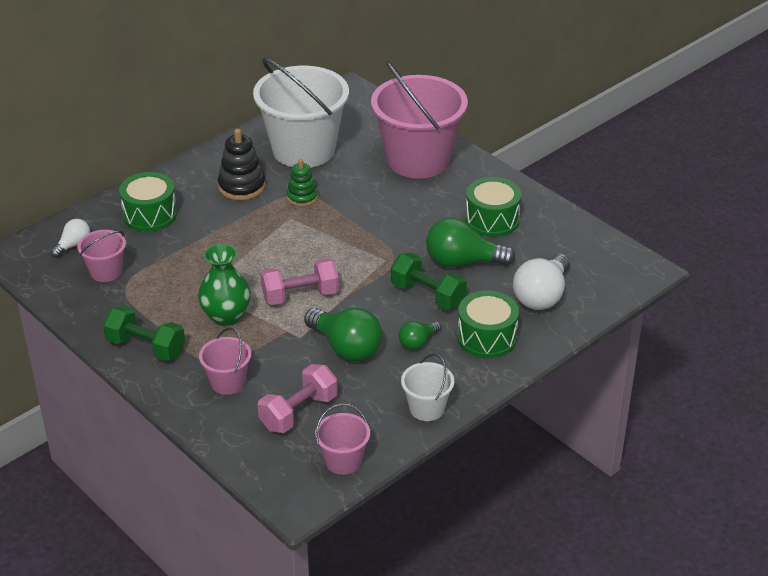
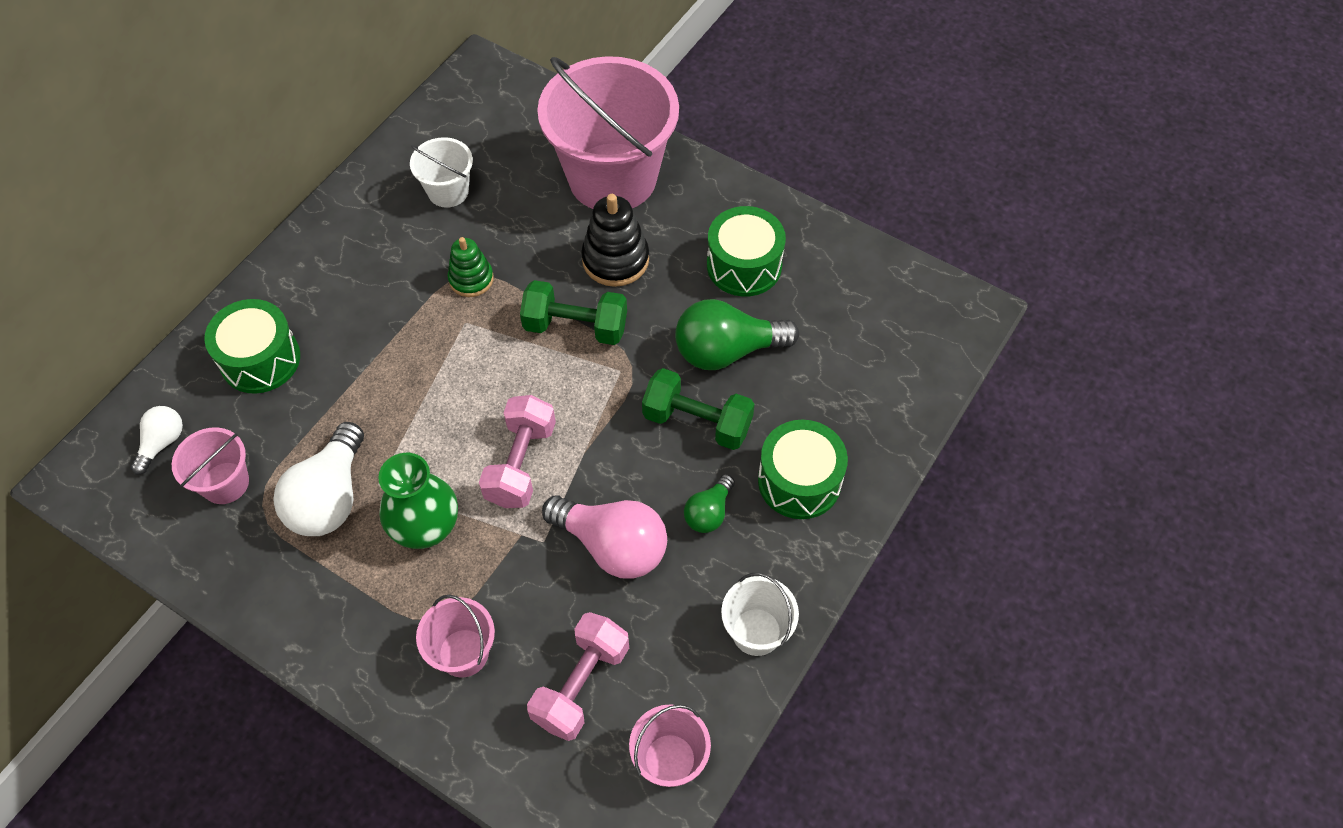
camera: 15 degrees left, 20 degrees up
(146, 347) = (325, 615): green dumbbell -> green dumbbell (575, 326)
(242, 186) = (379, 278): black stacking toy -> black stacking toy (615, 260)
(300, 295) = (520, 463): pink dumbbell -> pink dumbbell turned 45 degrees counterclockwise
(303, 150) = (448, 191): white bucket -> white bucket, size x0.46
(346, 347) = (612, 546): green light bulb -> pink light bulb
(542, 296) = (850, 388): white light bulb -> white light bulb (330, 497)

